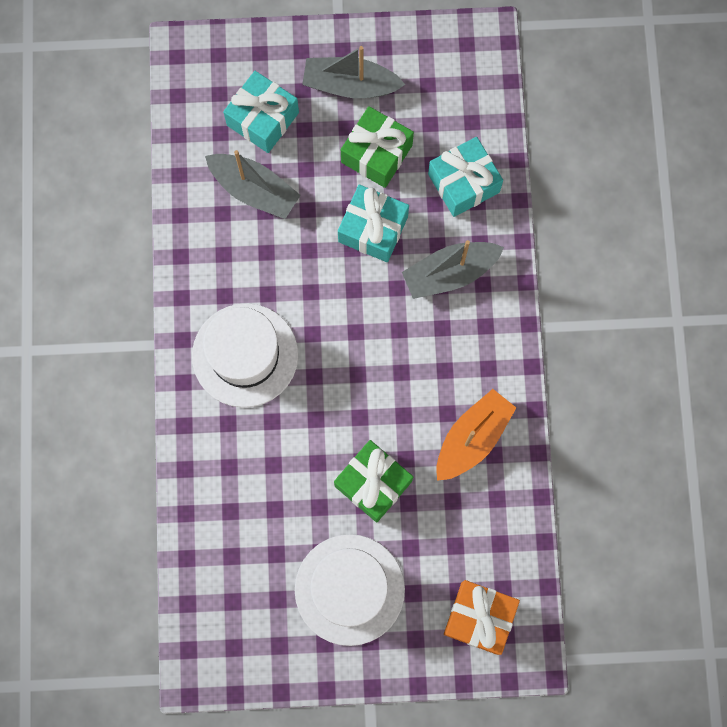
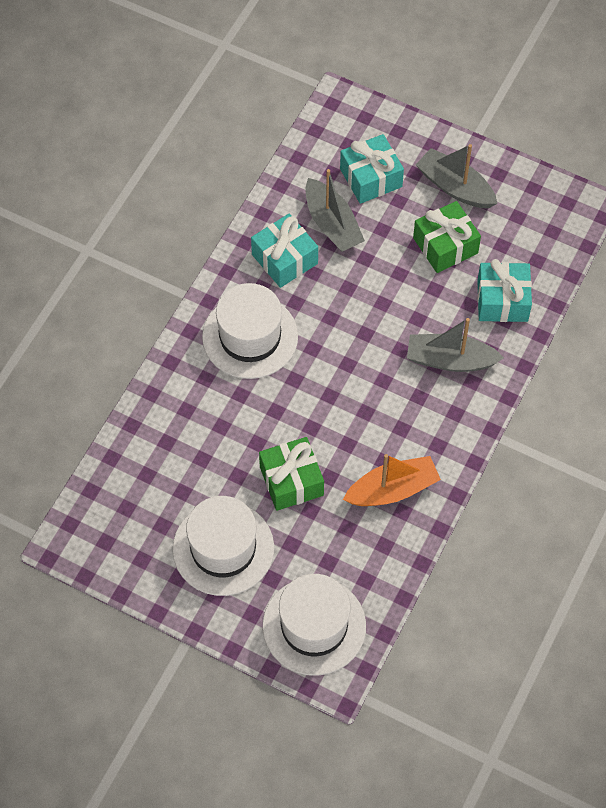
camera: 30 degrees right, 15 degrees down
(373, 229) = (408, 298): turquoise gift -> turquoise gift (284, 259)
(479, 617) = (314, 626): orange gift -> white hat

